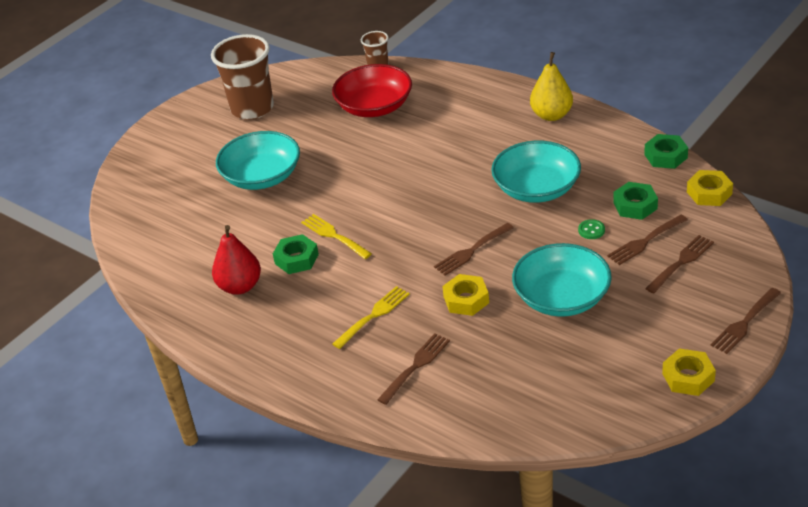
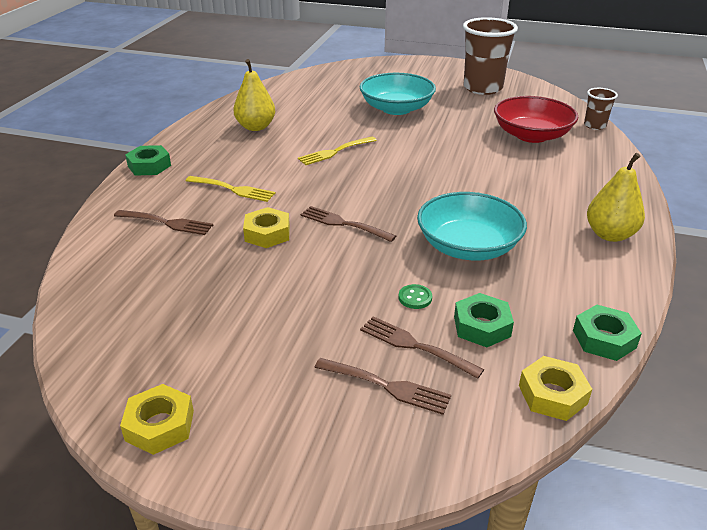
camera: 65 degrees right, 5 degrees down
(240, 286) = (255, 127): red pear -> yellow pear
(296, 259) = (297, 142): green nut -> green nut (149, 166)
(334, 235) = (335, 152): yellow fork -> yellow fork turned 150 degrees counterclockwise
(561, 297) = (287, 294): turquoise bowl -> none
(744, 323) = (278, 474): brown fork -> none

